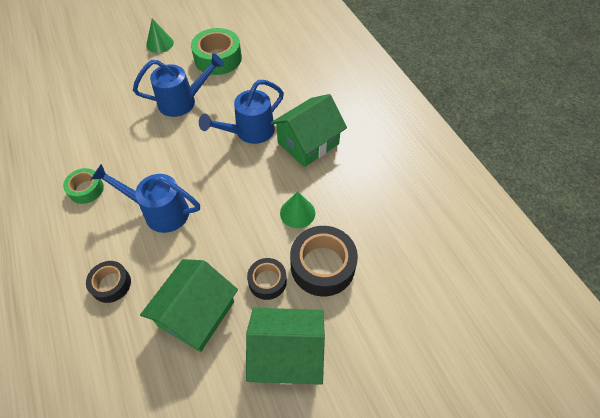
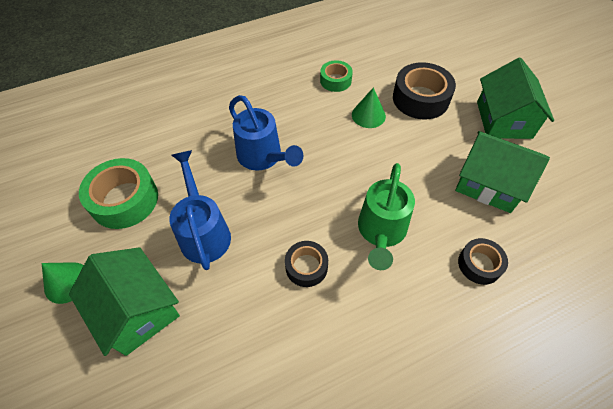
camera: 90 degrees left, 0 degrees up
(86, 189) = (356, 326): green tape -> green tape (335, 80)
(160, 211) = (381, 232): blue watering can -> green watering can
(267, 281) = (444, 134): black tape -> black tape (306, 267)
(308, 143) = (281, 108): green house -> green house (137, 310)

